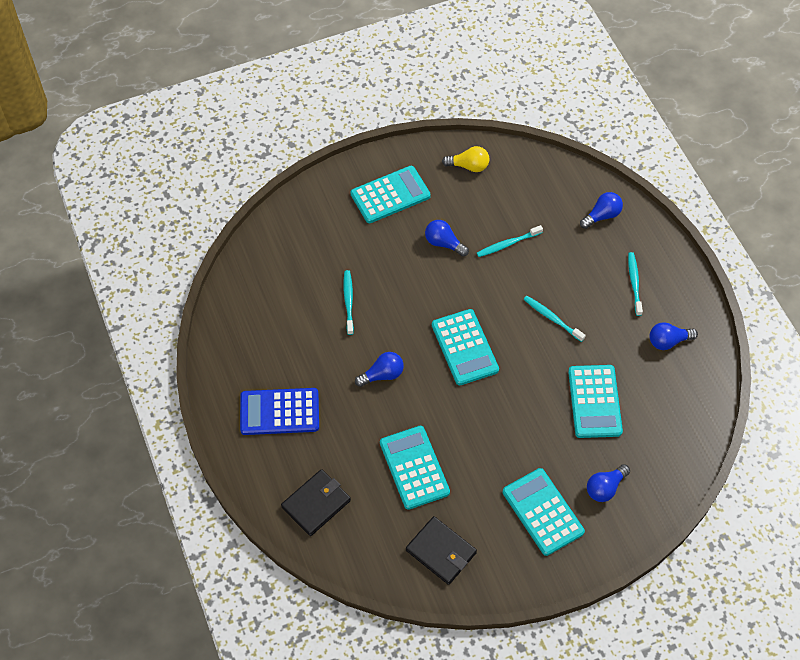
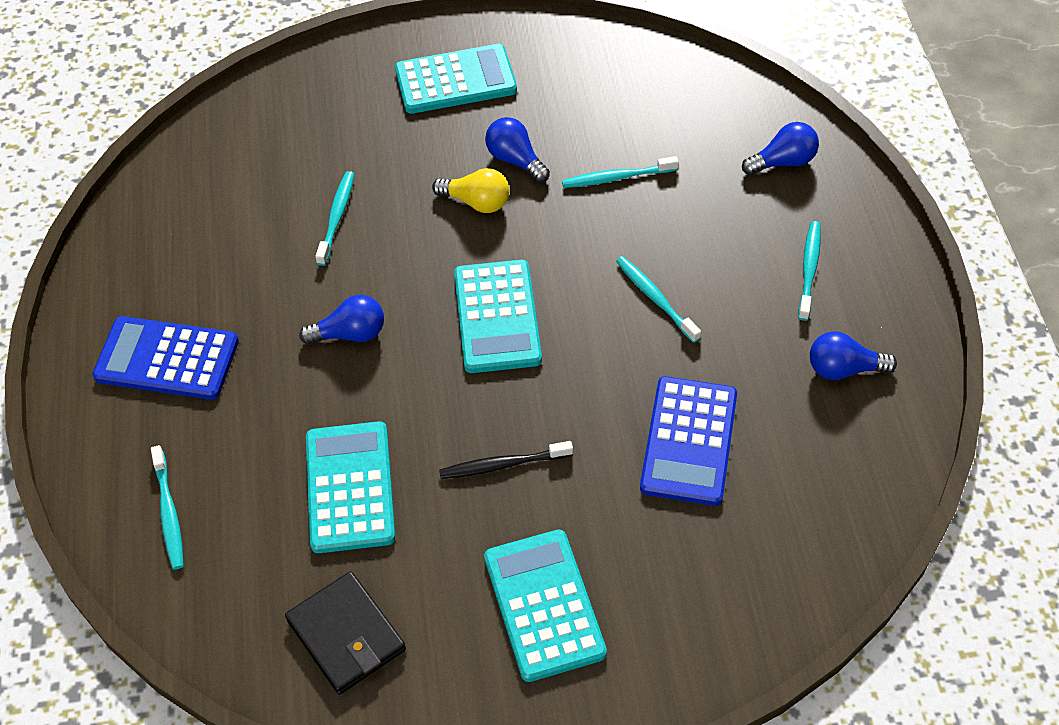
camera: 15 degrees right, 5 degrees down
(316, 504) = (169, 512): black wallet -> turquoise toothbrush
(468, 166) = (590, 60): yellow light bulb -> yellow light bulb (476, 202)
(496, 436) = (503, 465): none -> black toothbrush
(594, 401) = (688, 441): turquoise calculator -> blue calculator
(605, 488) = (666, 587): blue light bulb -> none

